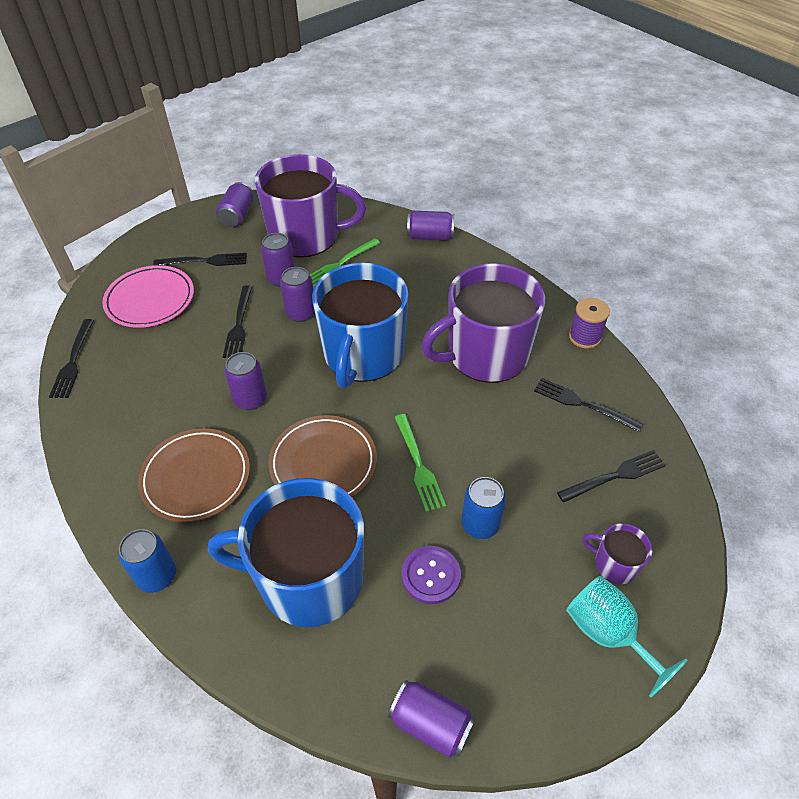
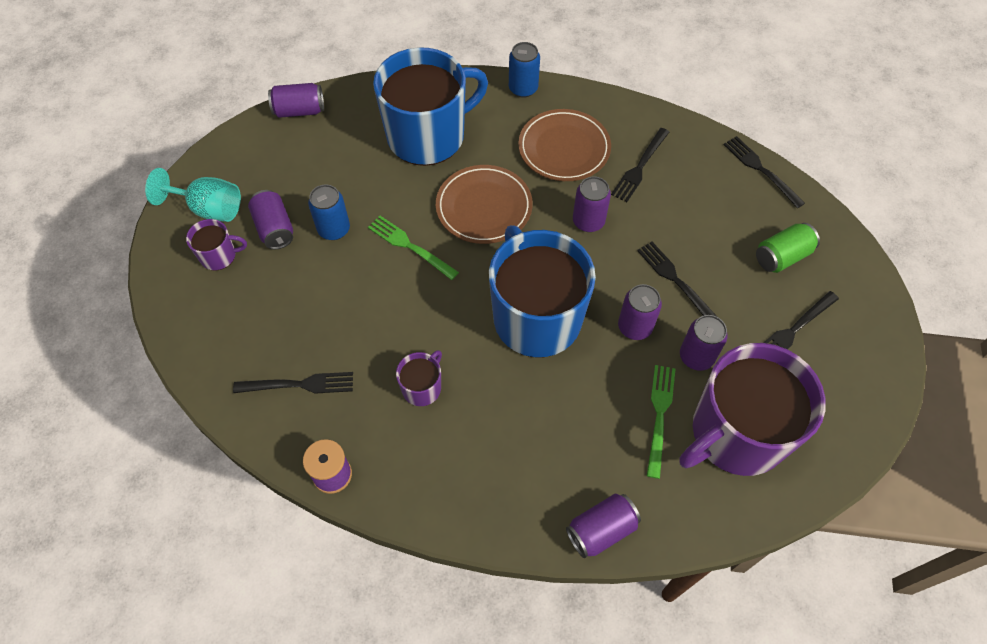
camera: 145 degrees right, 10 degrees up
(150, 300) = (782, 256): pink plate -> green can
(237, 215) = (842, 415): purple can -> purple can (275, 228)
(431, 575) = (348, 179): purple button -> none
(485, 354) = (422, 387): purple mug -> purple mug, size x0.43
(615, 476) = (242, 327): black fork -> black fork (640, 167)

